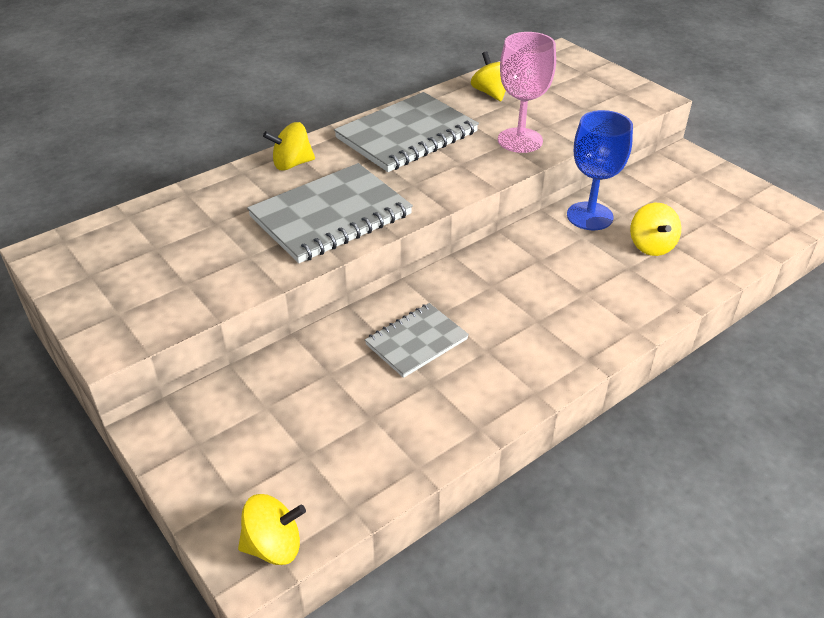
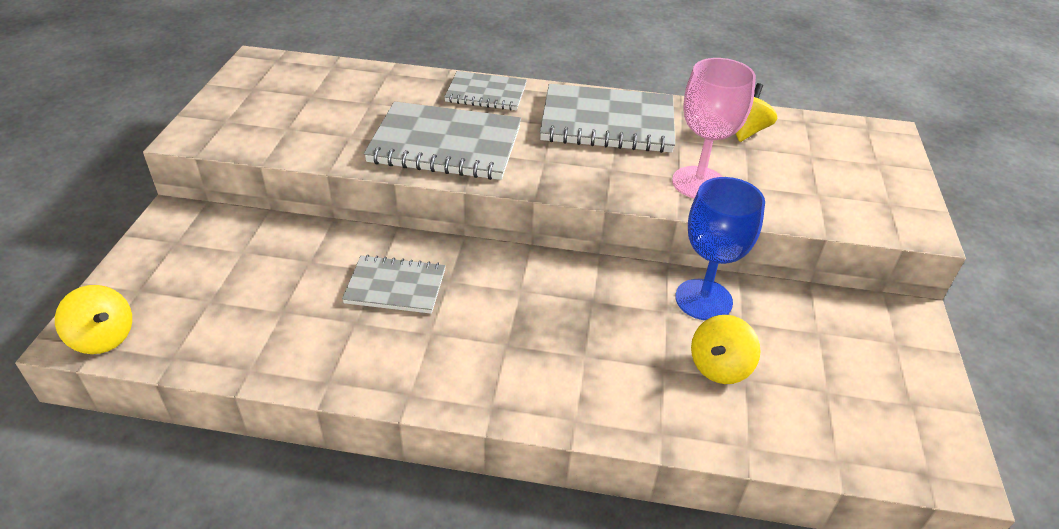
camera: 45 degrees right, 0 degrees up
(292, 164) = (486, 93): yellow spinning top -> grey notebook

